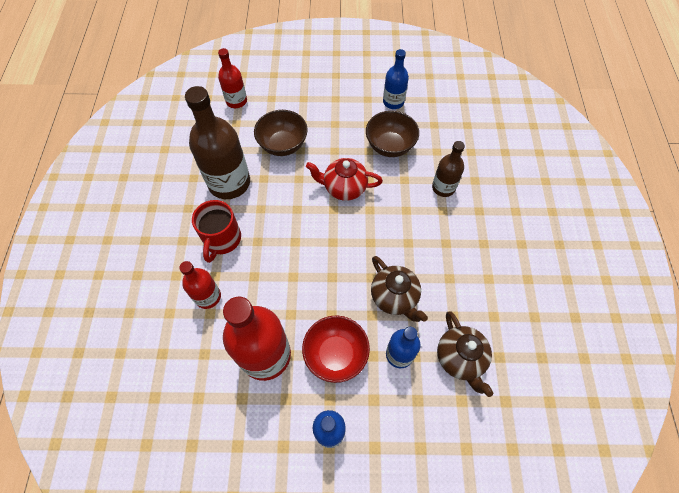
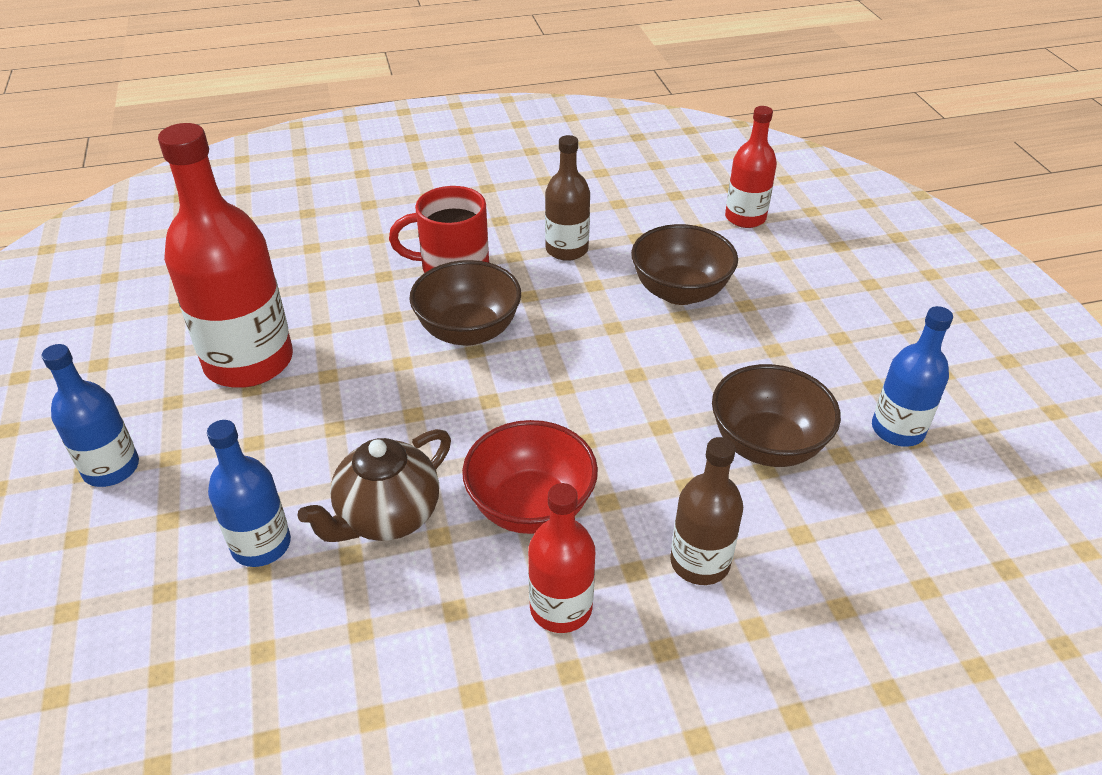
camera: 75 degrees right, 20 degrees down
(208, 296) = (345, 277): red bottle -> red bottle (561, 608)
(229, 183) = (566, 249): brown bottle -> brown bottle, size x0.55
(279, 242) = (468, 331): none -> brown bowl
(336, 354) = (255, 449): red bowl -> red bowl (531, 506)
(344, 188) = (620, 392): red teapot -> none
(460, 358) = (258, 657): brown teapot -> none

